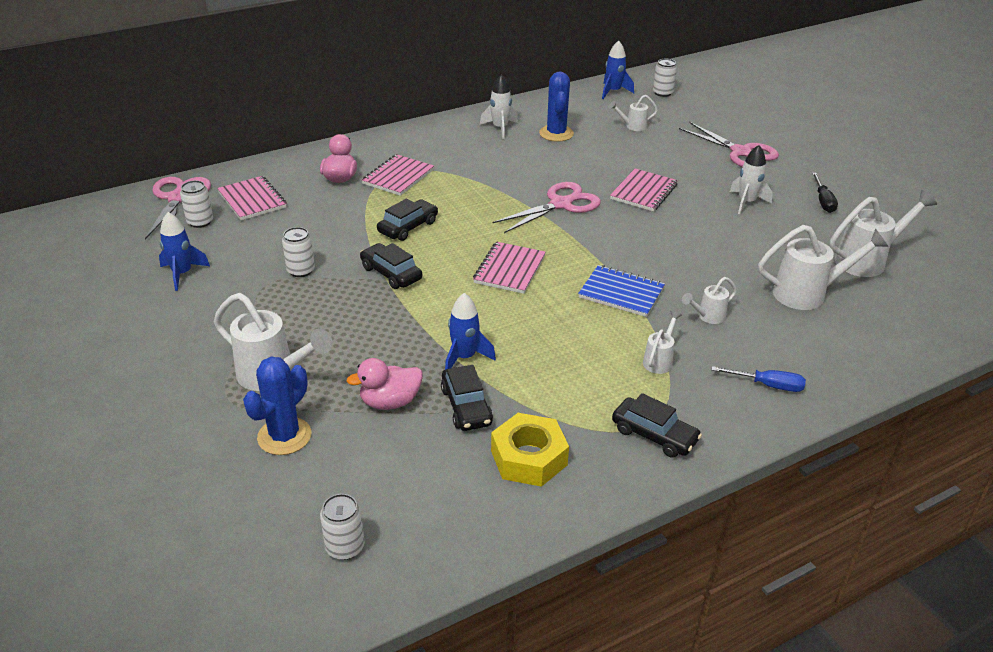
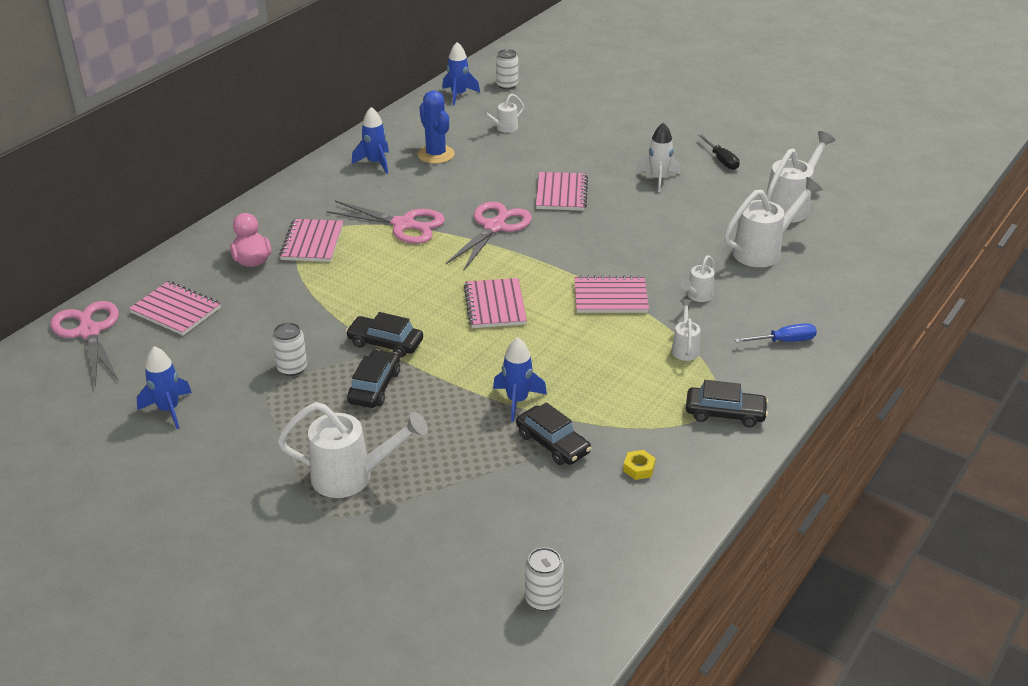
camera: 25 degrees left, 0 degrees up
(200, 222) = (138, 350): white can -> none
(284, 436) = (410, 527): blue cactus -> none
(390, 402) = (482, 463): pink duck -> none
(408, 227) = (364, 292): black car -> black car (375, 387)
(500, 128) = (375, 163): white rocket -> blue rocket
(528, 458) = (638, 468): yellow nut -> yellow nut, size x0.44
(621, 293) = (610, 297): blue notebook -> pink notebook
(741, 152) = (621, 130): pink scissors -> pink scissors (404, 225)

